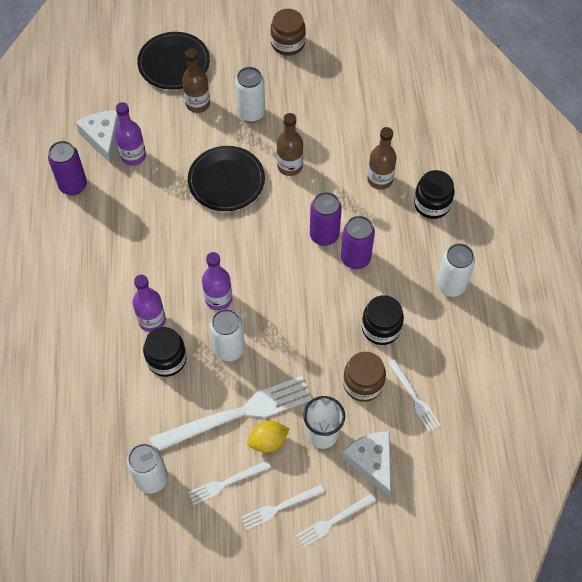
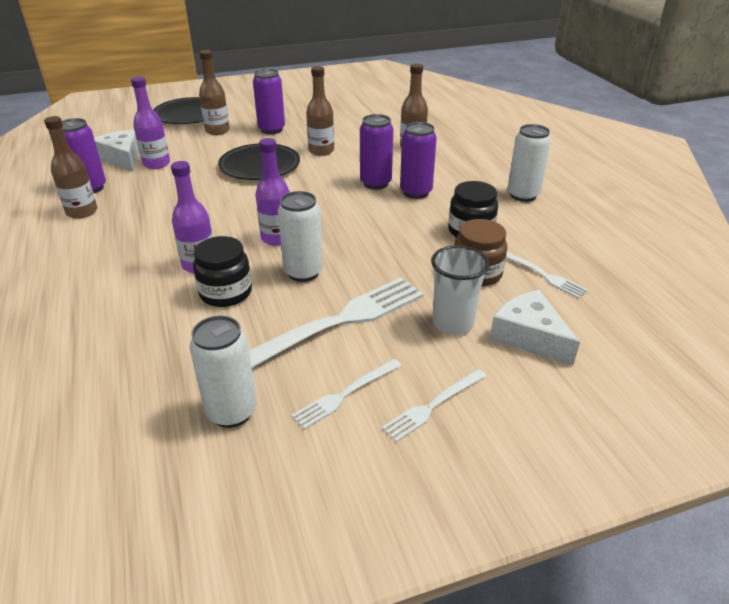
camera: 15 degrees left, 25 degrees down
(65, 222) = (82, 212): none -> brown bottle
(251, 113) = (271, 130): white can -> purple can
(268, 441) = (386, 342): yellow lemon -> none
(288, 43) = (292, 96): brown jar -> none
(333, 521) = (516, 405): white fork -> none
(432, 204) = (470, 154): black jar -> none

